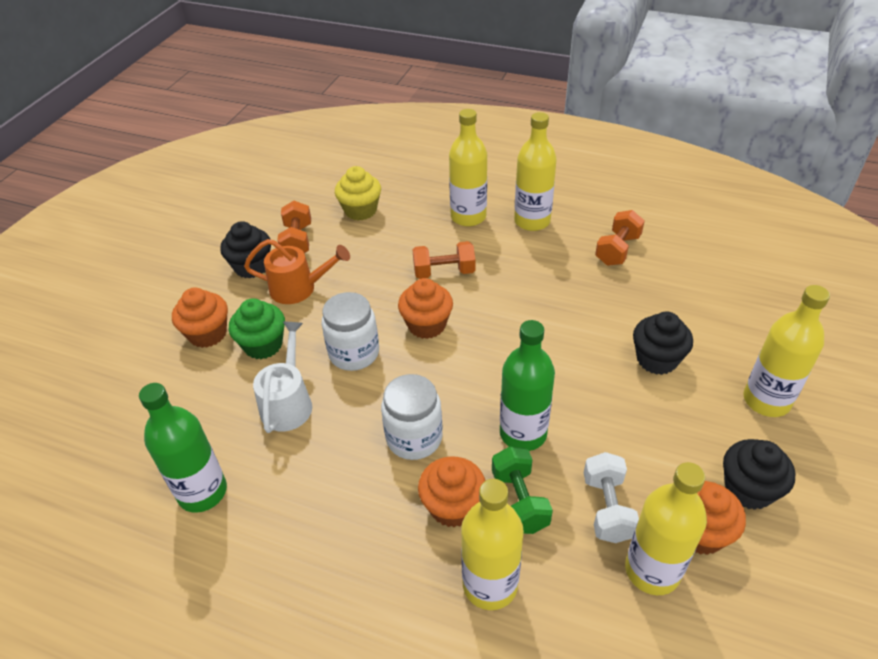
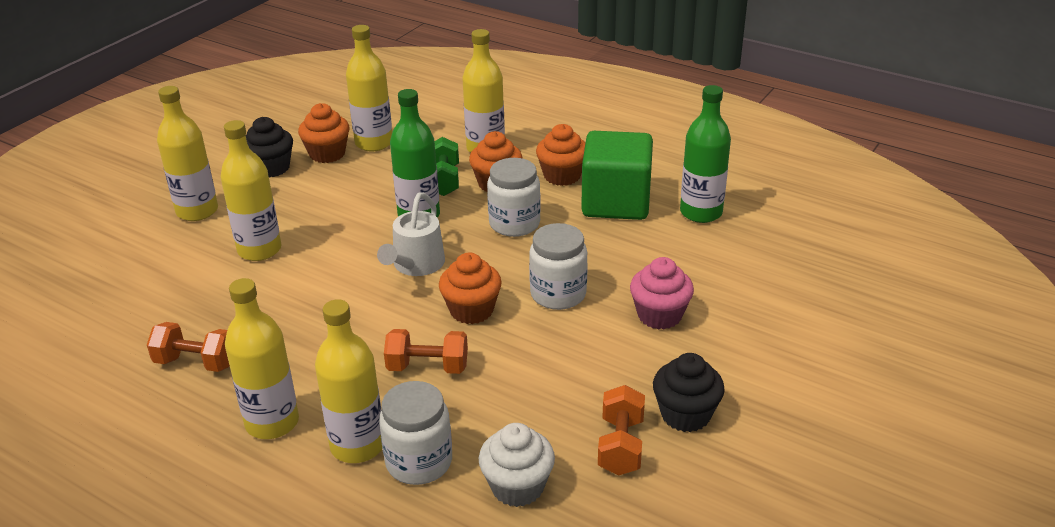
camera: 170 degrees left, 10 degrees down
(207, 334) = (727, 336): orange cupcake -> orange cupcake (562, 176)
(263, 345) = (659, 315): green cupcake -> pink cupcake
(288, 402) = (629, 262): white watering can -> white watering can (415, 265)
(299, 288) = (618, 374): orange watering can -> none
(302, 494) = (616, 202): none -> green cube
(360, 210) = (517, 486): yellow cupcake -> white cupcake
(425, 214) = (419, 462): none -> white jar
(607, 508) = (381, 170): white dumbbell -> none
(617, 250) = (196, 362): orange dumbbell -> orange dumbbell turned 60 degrees clockwise
(656, 359) = (259, 250): black cupcake -> yellow bottle

